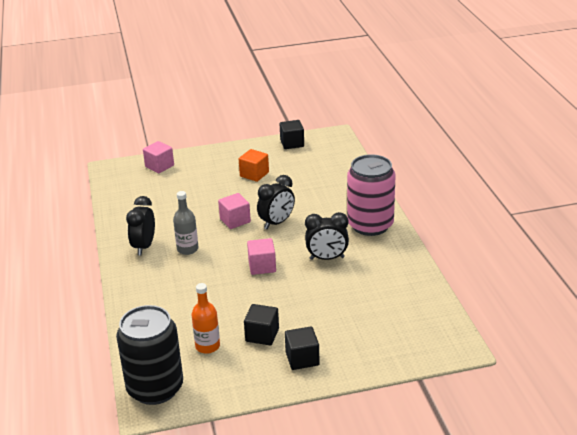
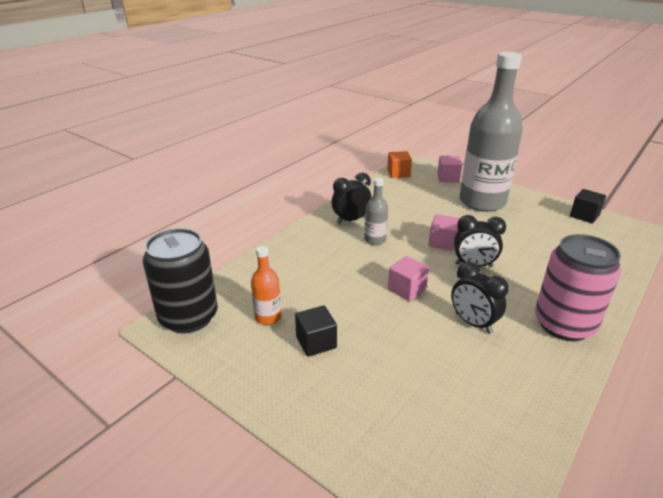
camera: 50 degrees right, 0 degrees up
(214, 172) = (482, 202): none -> grey bottle
(254, 174) = (512, 220): orange cube -> orange cube (398, 173)
(302, 358) = (310, 391): black cube -> none

